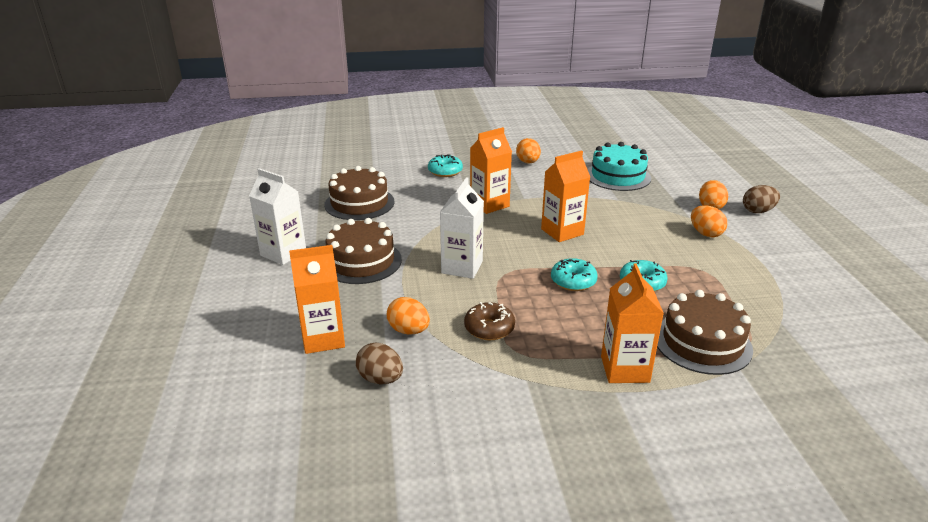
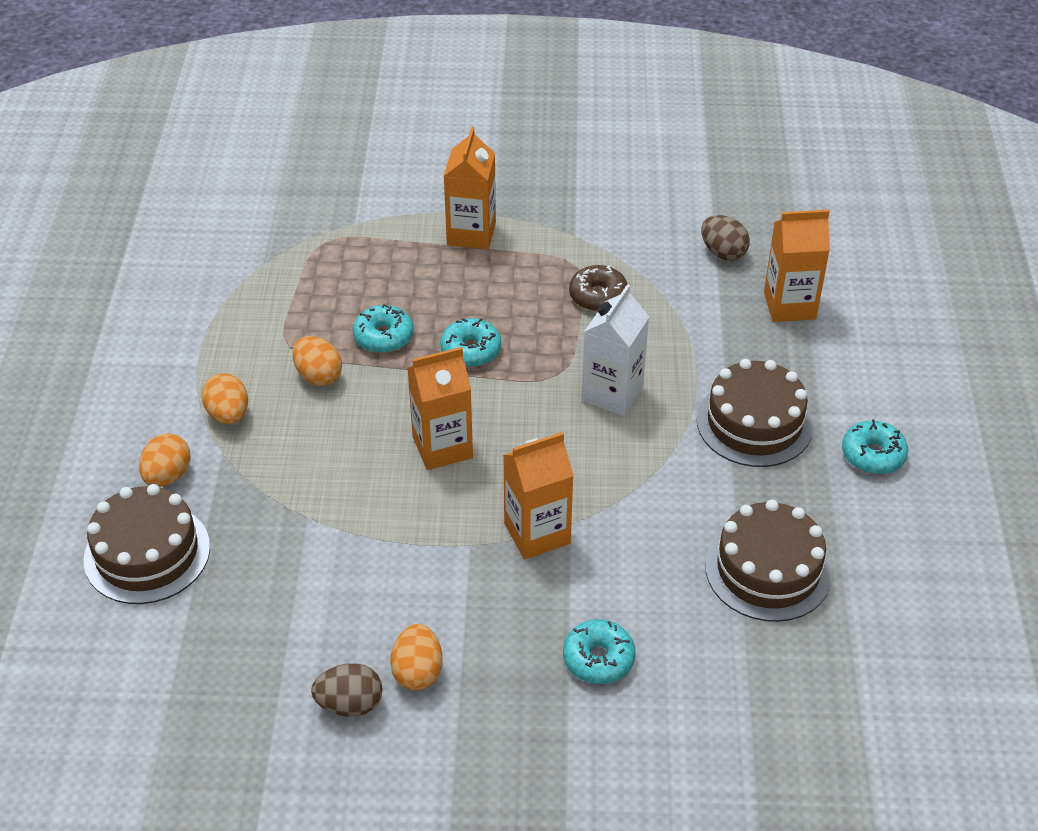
camera: 170 degrees left, 15 degrees up
(283, 253) = (873, 455): white carton -> turquoise donut
(409, 330) = (691, 304): orange egg -> orange egg (318, 376)
(618, 176) = (264, 592): turquoise cake -> none
(702, 342) = (371, 251): brown cake -> brown cake (147, 553)
(758, 211) = (101, 455): brown egg -> brown egg (350, 704)

